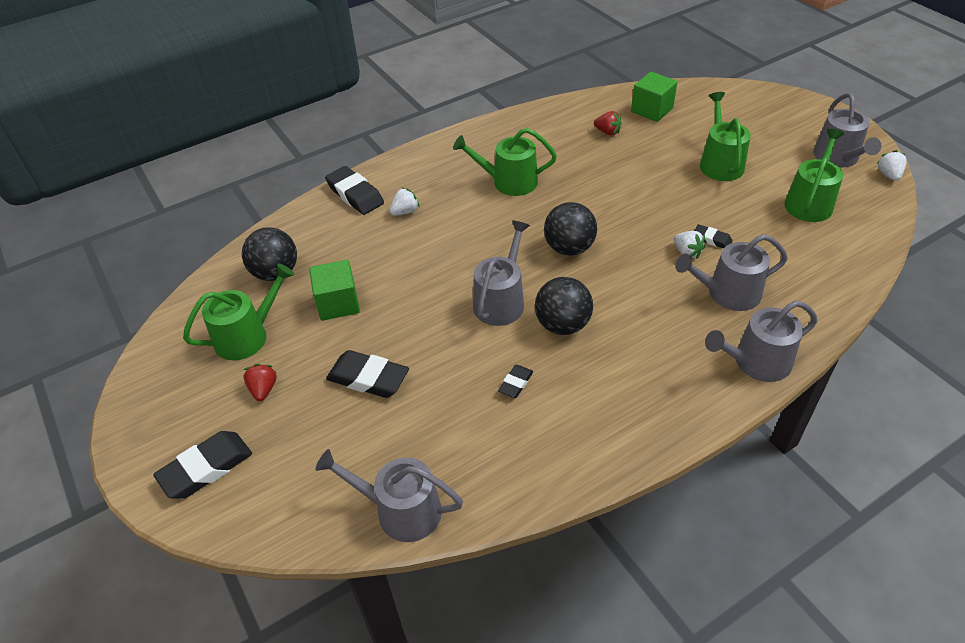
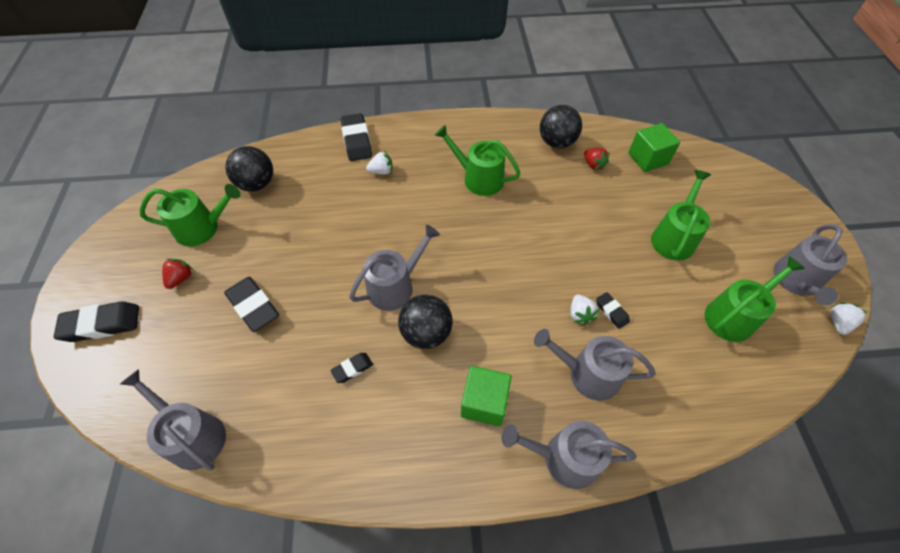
camera: 25 degrees right, 10 degrees up
(338, 303) = (279, 230): green cube -> green cube (484, 402)
(569, 248) = (482, 262): black ball -> black ball (556, 142)

